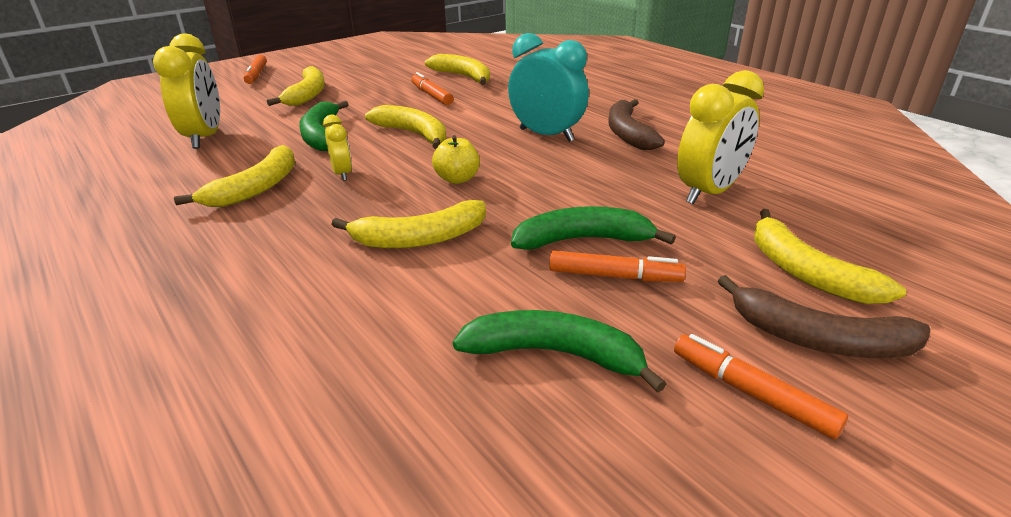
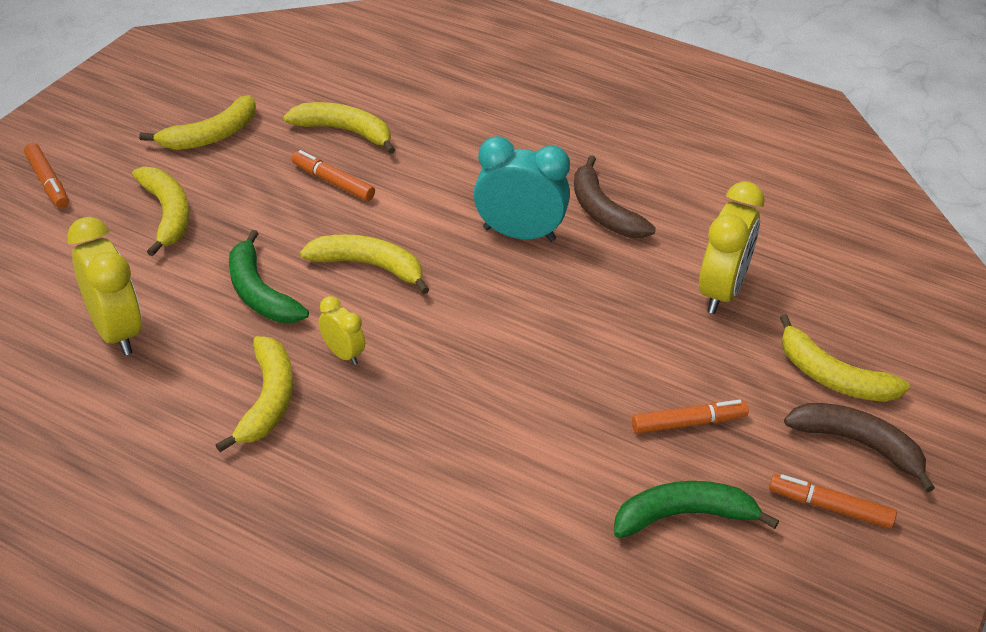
camera: 25 degrees left, 10 degrees up
(419, 238) = (494, 425): yellow banana -> yellow banana (211, 135)
(457, 179) = (471, 331): yellow apple -> none
(583, 240) = (641, 387): green banana -> none
(817, 339) = (858, 445): brown banana -> brown banana turned 150 degrees counterclockwise

